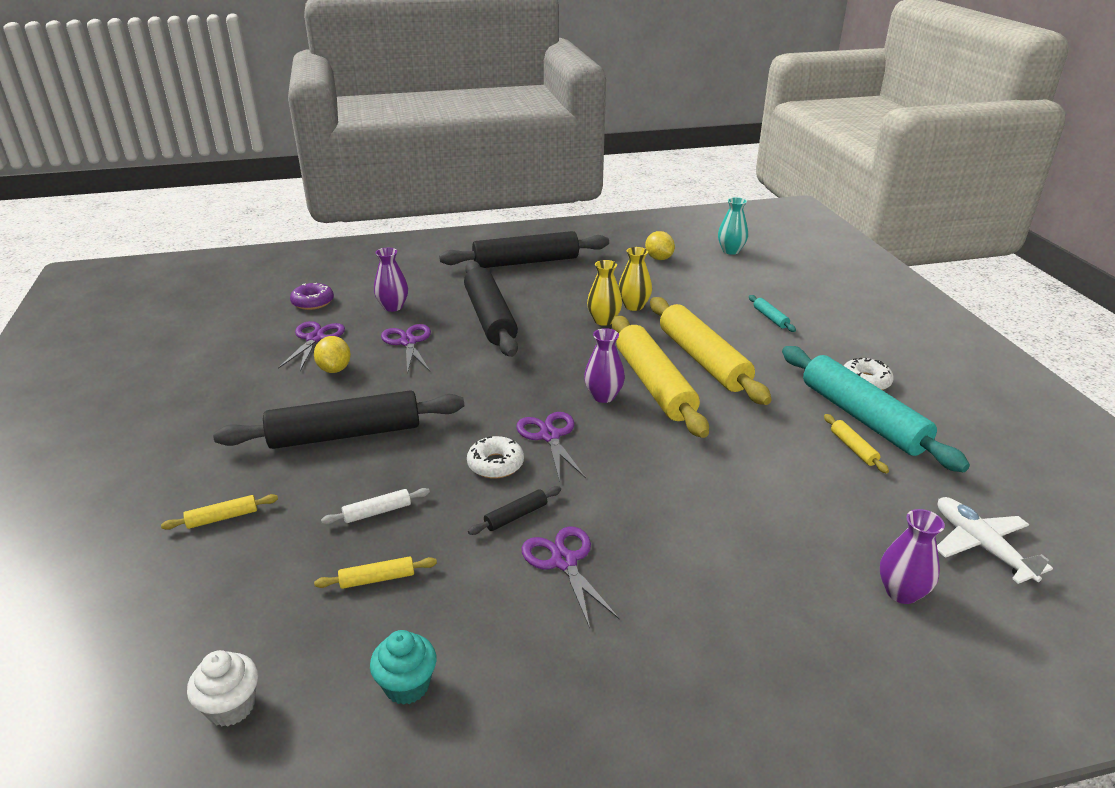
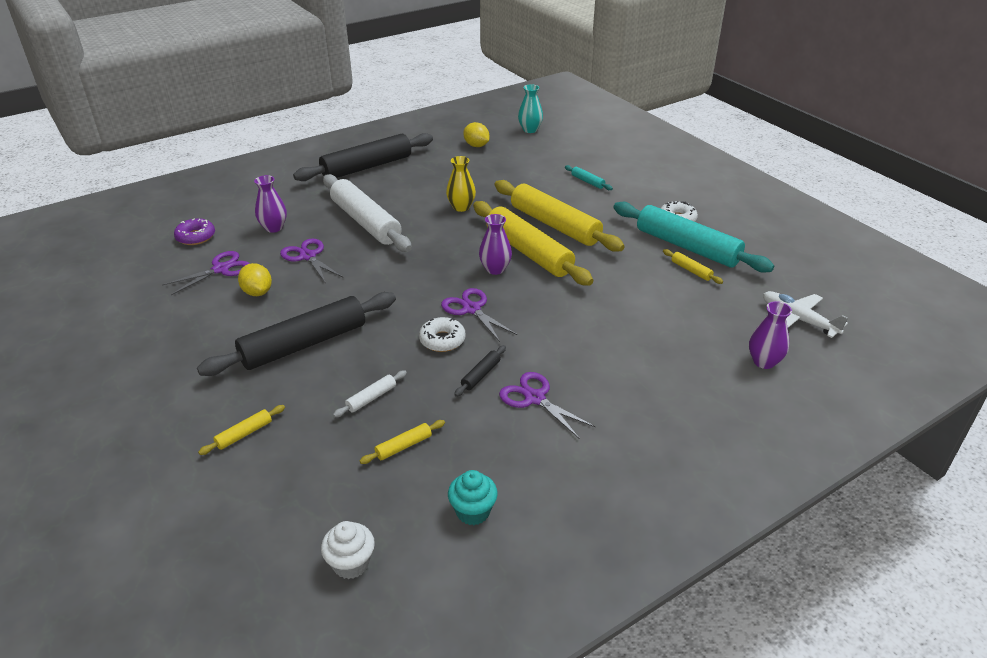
camera: 20 degrees left, 5 degrees up
(315, 338) = (221, 269): purple scissors -> purple scissors turned 60 degrees clockwise
(490, 318) = (365, 222): black rolling pin -> white rolling pin
(634, 306) = (478, 190): yellow vase -> none

